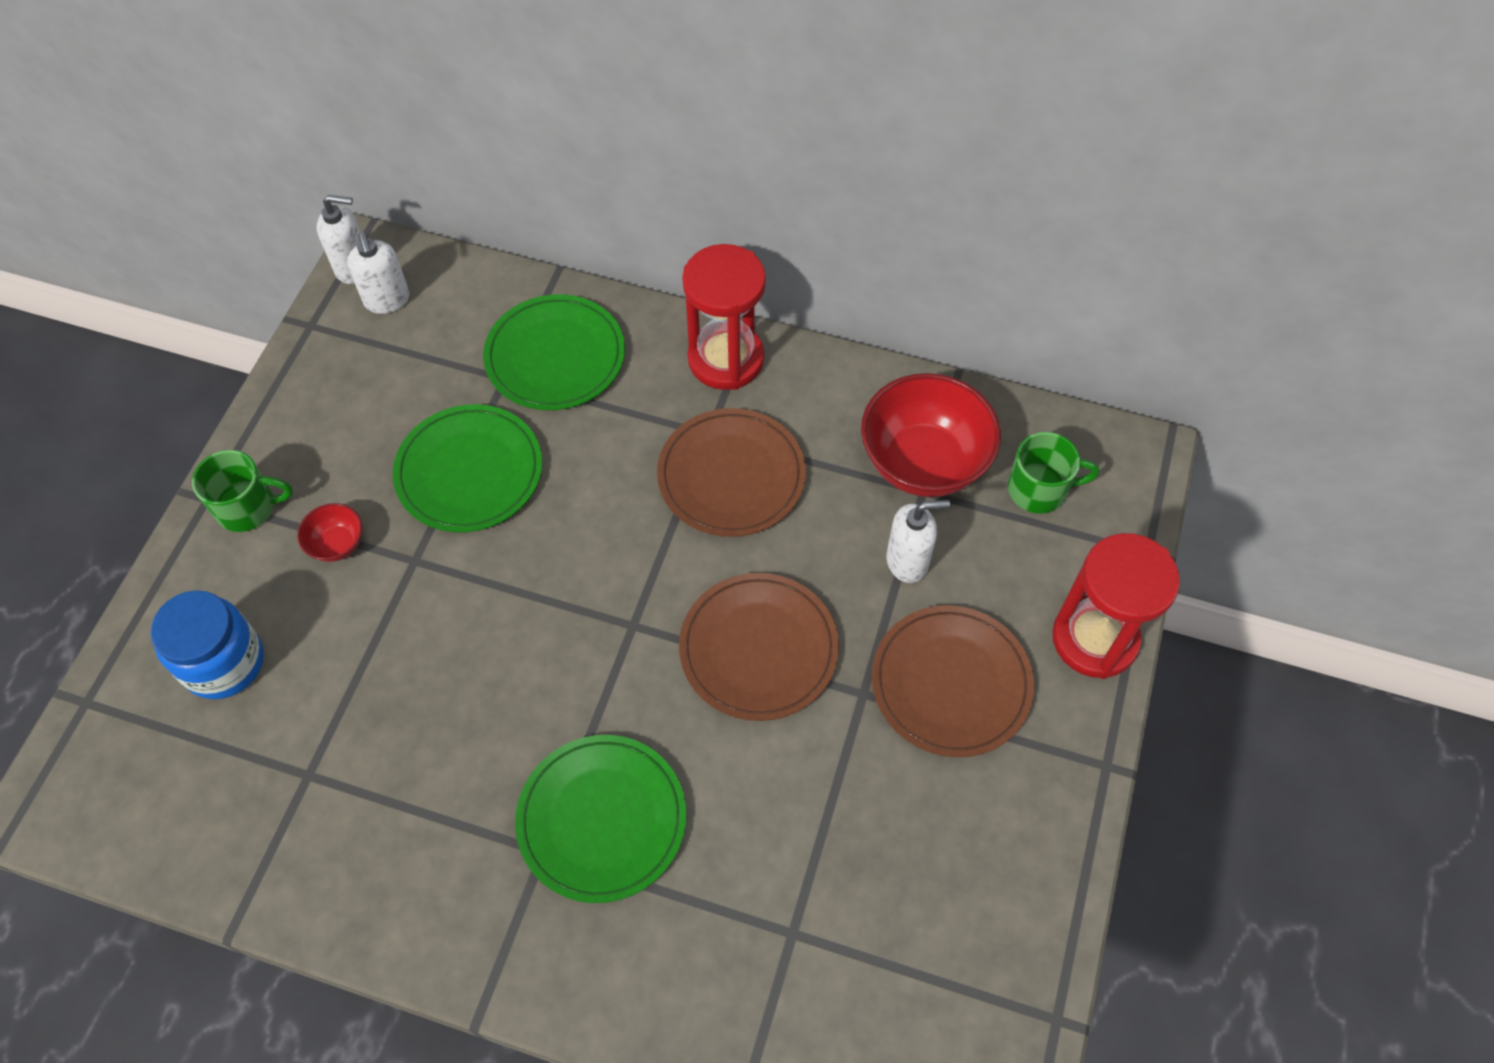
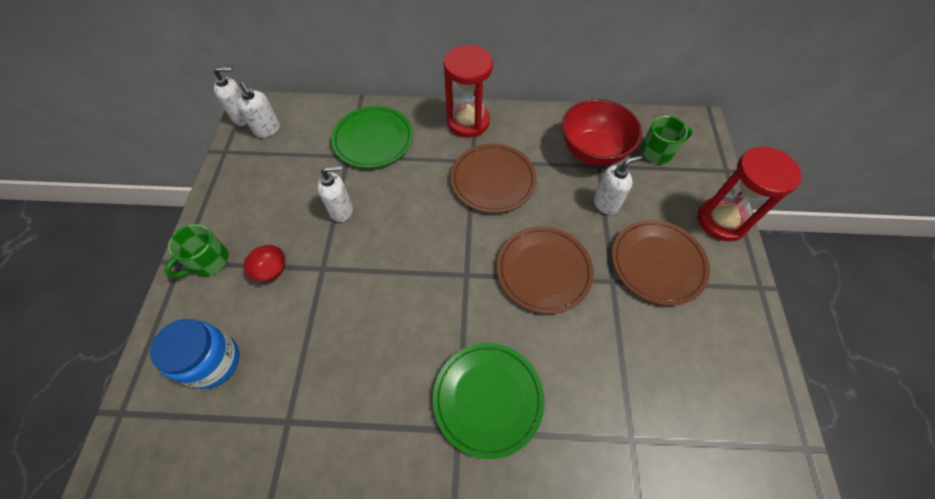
camera: 15 degrees left, 0 degrees up
(248, 507) = (208, 261): green mug -> green mug turned 150 degrees clockwise
(469, 471) = (341, 210): green plate -> white soap dispenser

